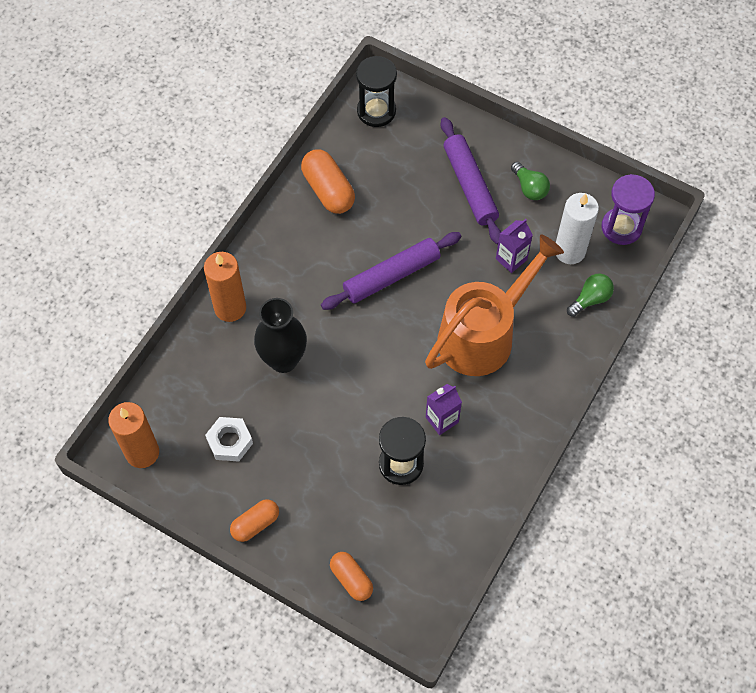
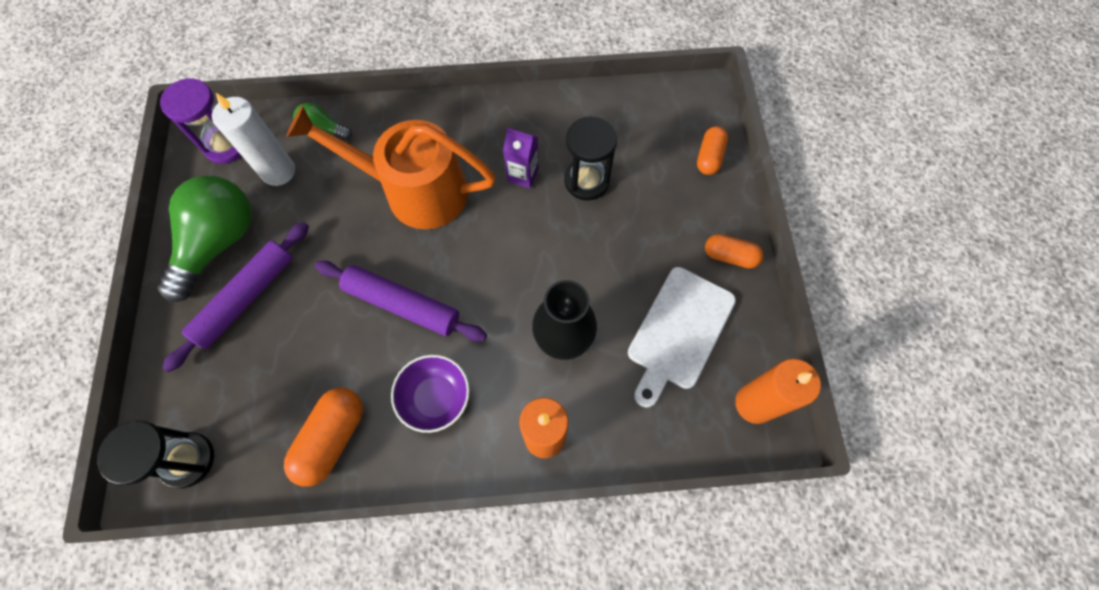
camera: 125 degrees left, 5 degrees up
(230, 441) = (678, 331): white nut -> white cutting board
(308, 260) = (435, 398): none -> purple bowl
(511, 259) = (317, 213): purple carton -> none
(529, 188) = (219, 243): green light bulb -> green light bulb, size x2.06

